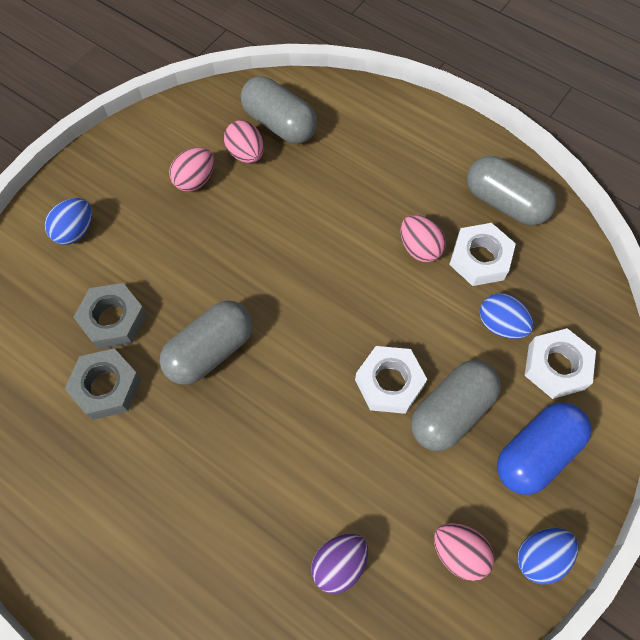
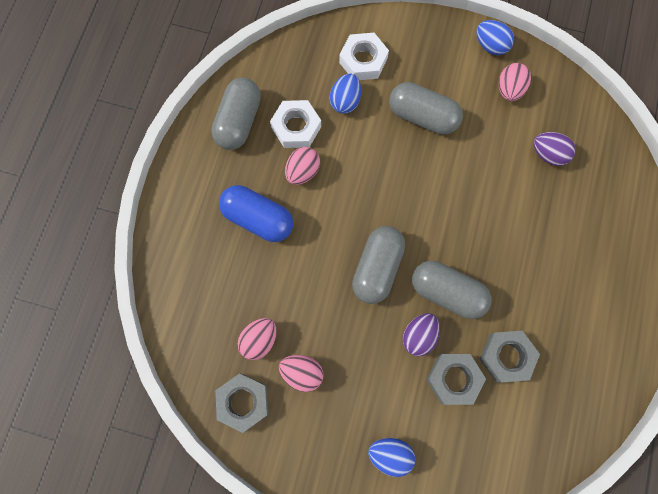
camera: 110 degrees left, 10 degrees up
(177, 302) = (419, 336): none -> purple egg
(193, 125) = (243, 402): none -> grey nut
(279, 124) = (217, 323): grey capsule -> grey capsule (377, 268)
(389, 383) = (419, 161): white nut -> none
(536, 453) = (428, 60): blue capsule -> blue capsule (258, 219)

